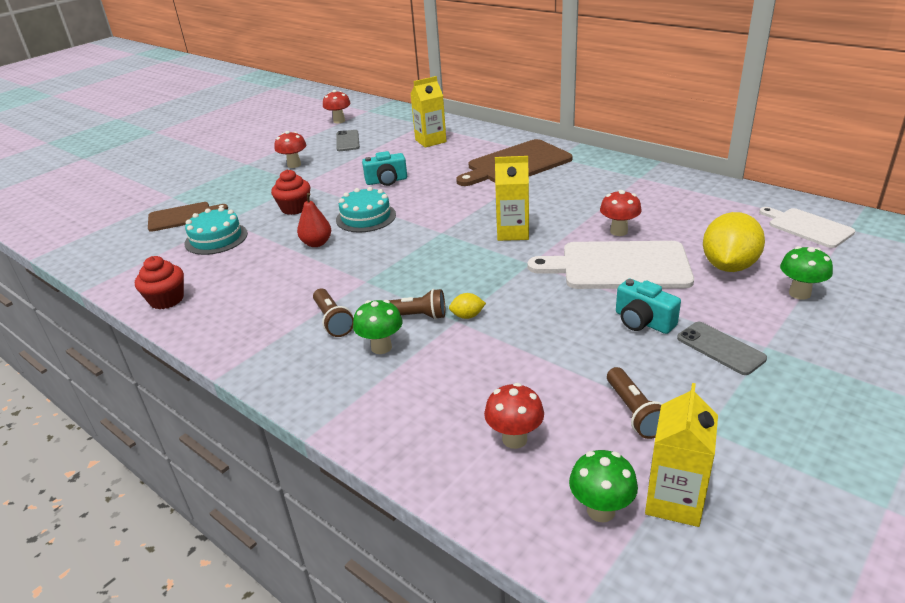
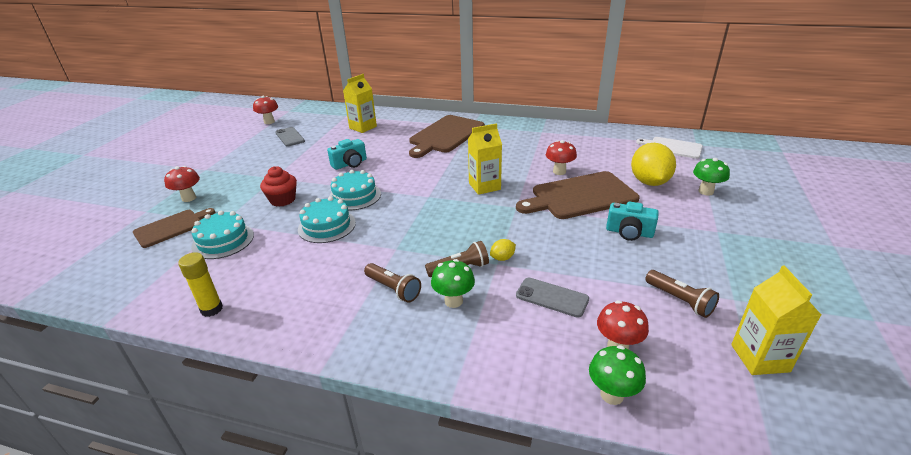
camera: 25 degrees left, 0 degrees up
(167, 300) = (211, 309): red cupcake -> yellow glue stick
(294, 165) = (254, 163): red mushroom -> red mushroom (189, 198)
(316, 243) = (327, 226): red pear -> turquoise cake
(601, 510) = (722, 382): green mushroom -> green mushroom (612, 395)
(619, 266) = (580, 196): white cutting board -> brown cutting board
(720, 348) = (692, 239): grey phone -> grey phone (552, 297)

